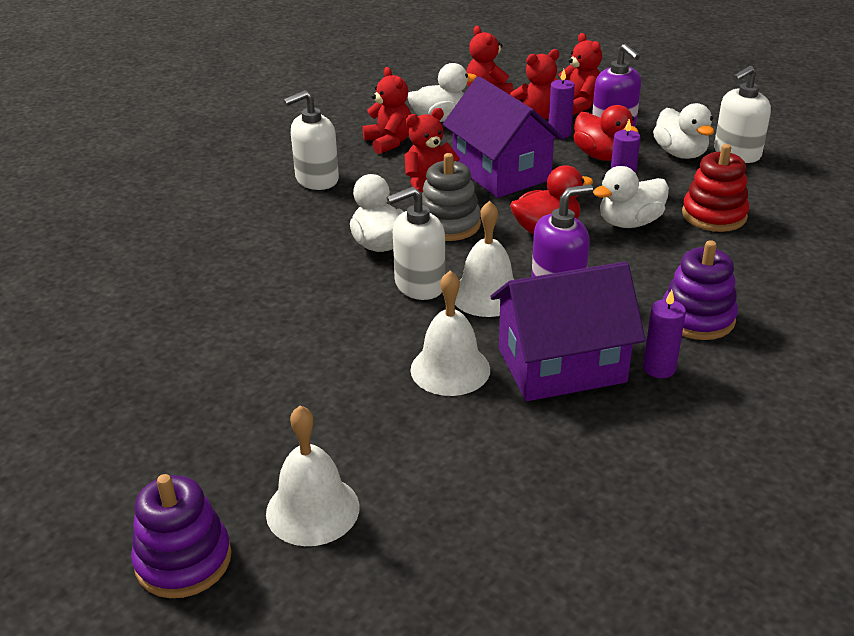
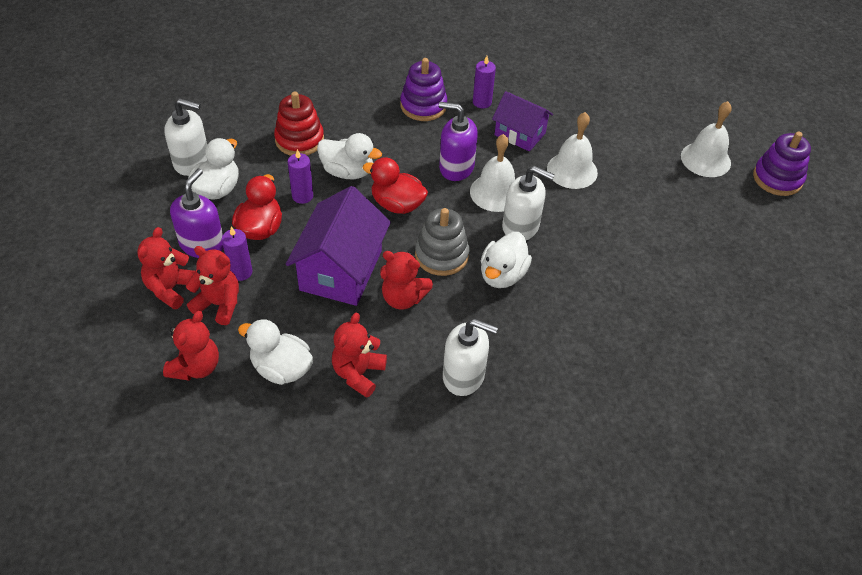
camera: 135 degrees left, 15 degrees up
(561, 365) = (520, 134): purple house -> purple house, size x0.63

